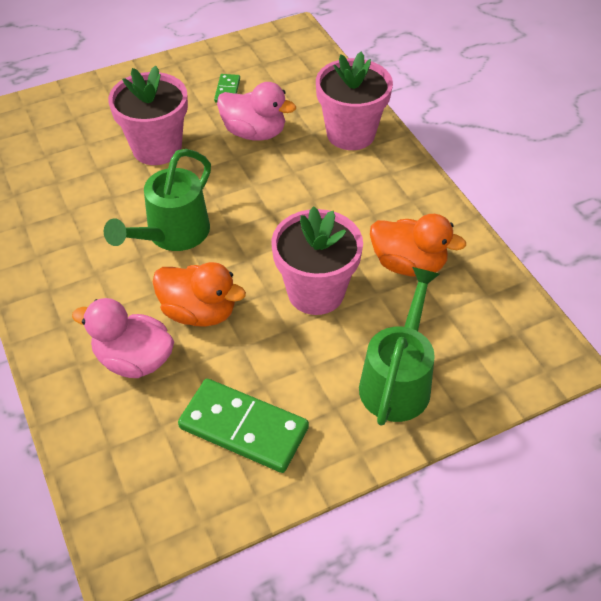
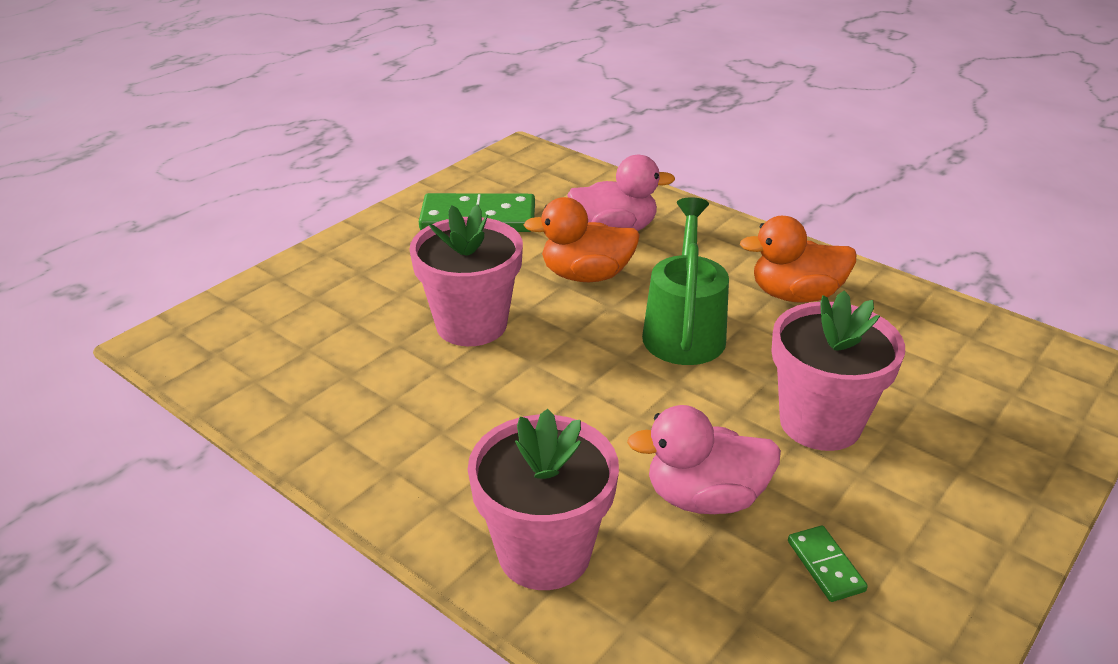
camera: 155 degrees right, 15 degrees down
(398, 379) = (346, 281): green watering can -> none
(408, 264) = (368, 384): orange duck -> orange duck (795, 295)

